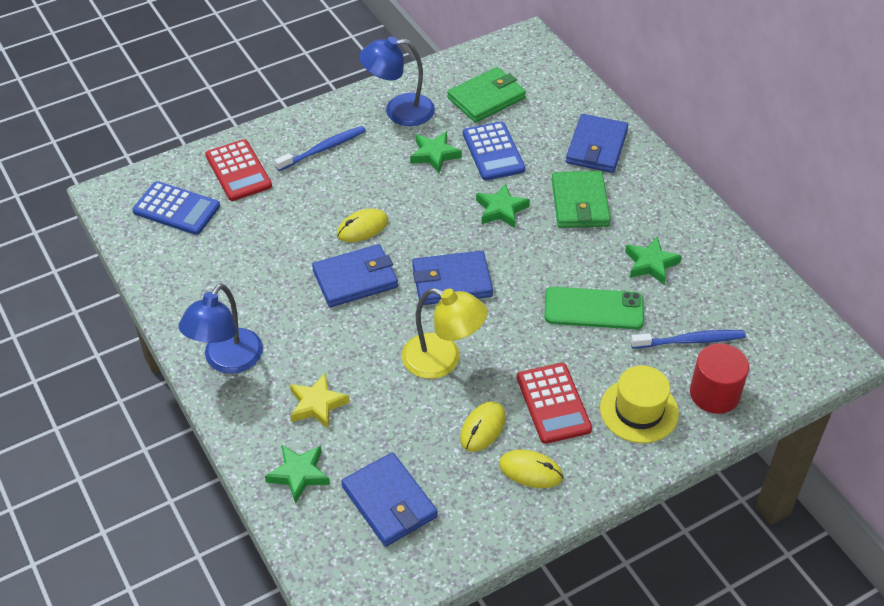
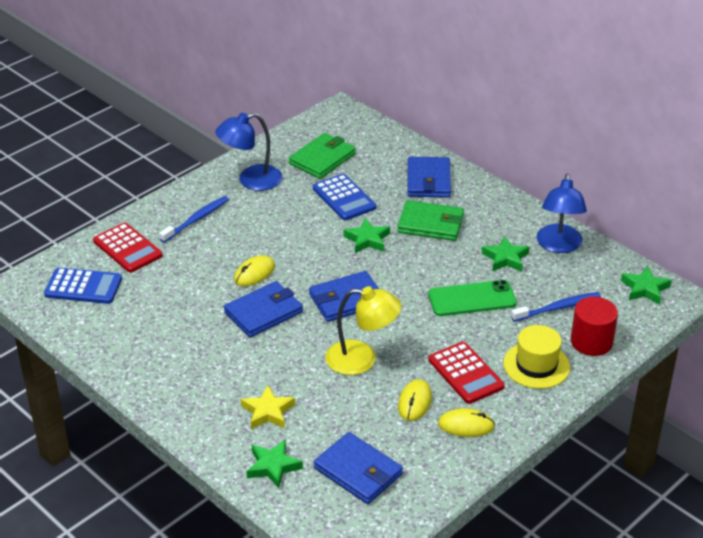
camera: 15 degrees left, 10 degrees down
(227, 361) = (176, 394): blue lamp -> blue lamp (558, 245)
(434, 155) = (295, 208): green star -> green star (645, 289)
(580, 203) = (431, 224): green wallet -> green wallet turned 60 degrees counterclockwise

